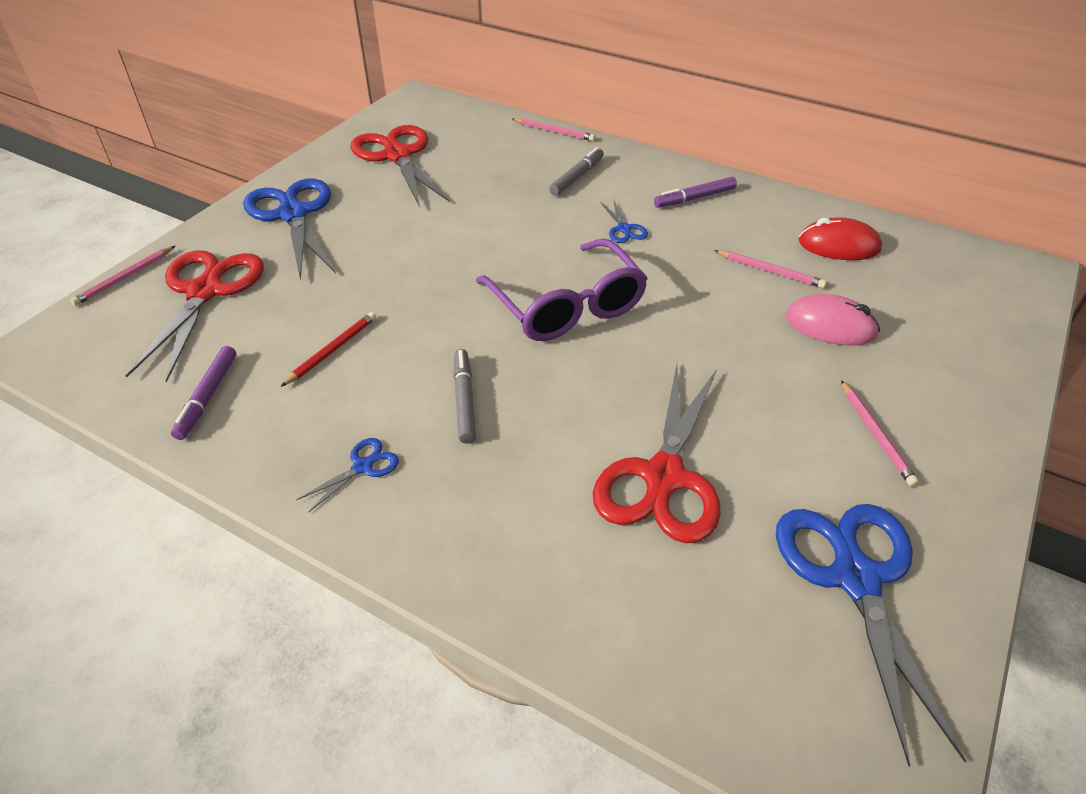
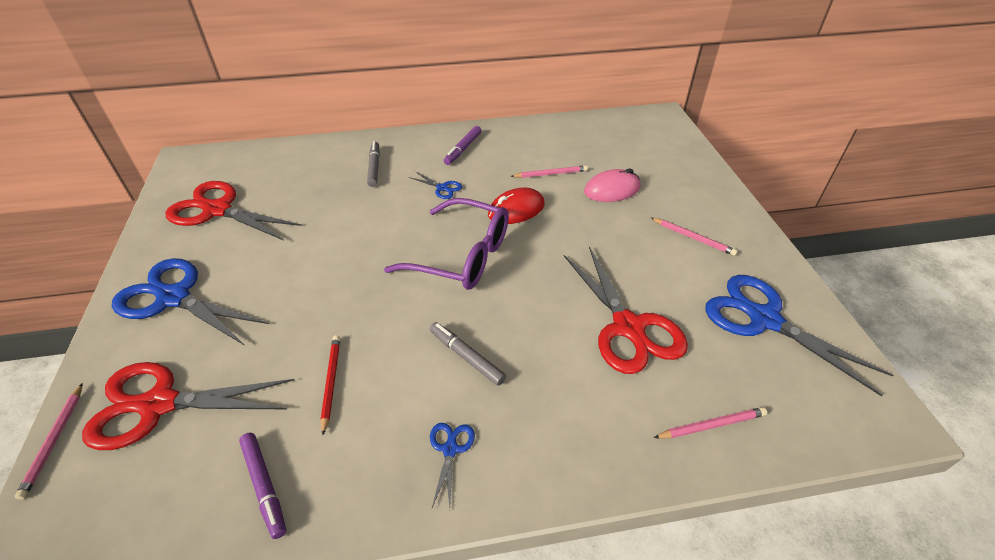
camera: 40 degrees left, 0 degrees up
(205, 292) = (159, 404): red scissors -> red scissors turned 60 degrees counterclockwise
(554, 131) = (324, 143): pink pencil -> pink pencil (711, 425)
(838, 245) = (568, 142): red mouse -> red mouse (516, 210)

